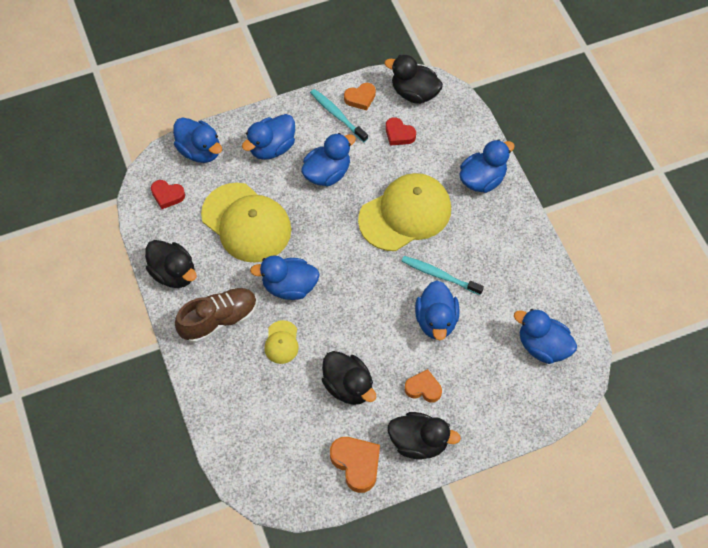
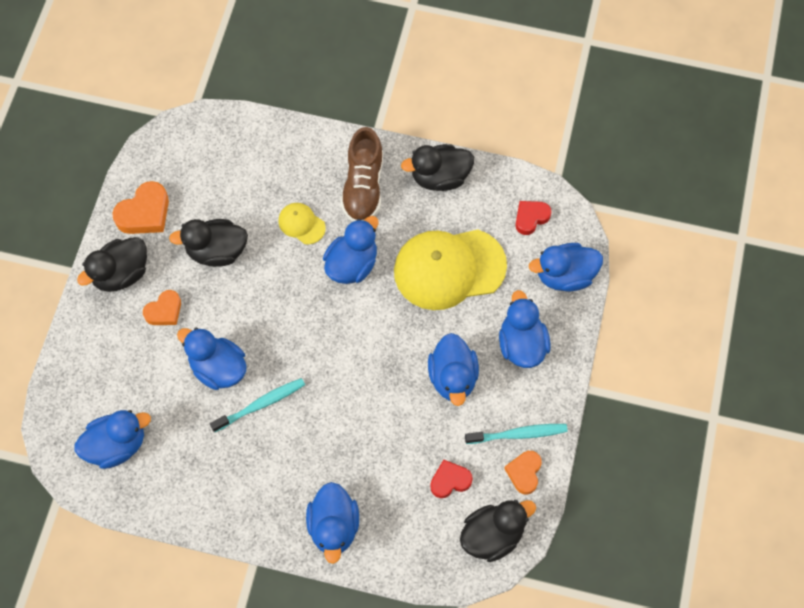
camera: 125 degrees right, 5 degrees up
(356, 464) = (145, 213): orange heart -> orange heart turned 45 degrees counterclockwise
(405, 214) = (351, 420): yellow cap -> none

